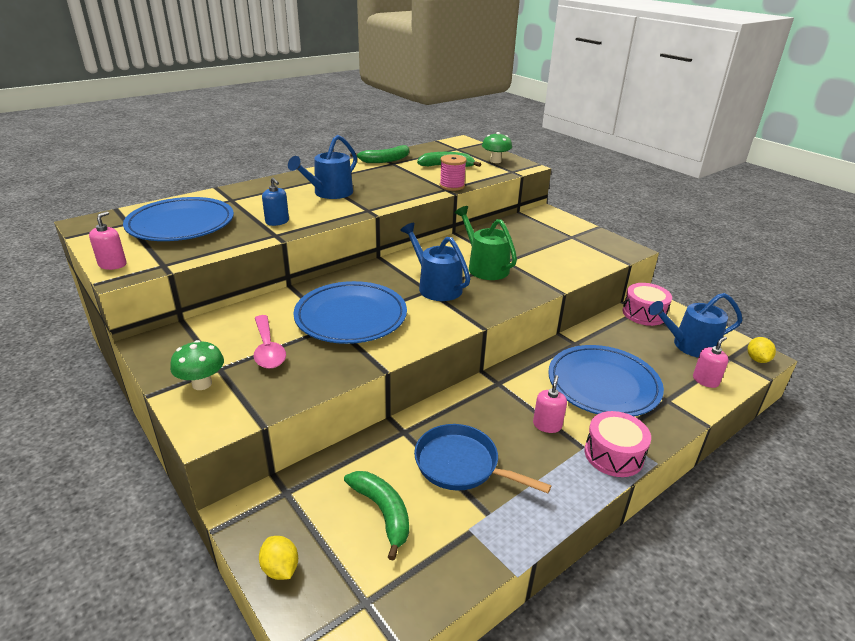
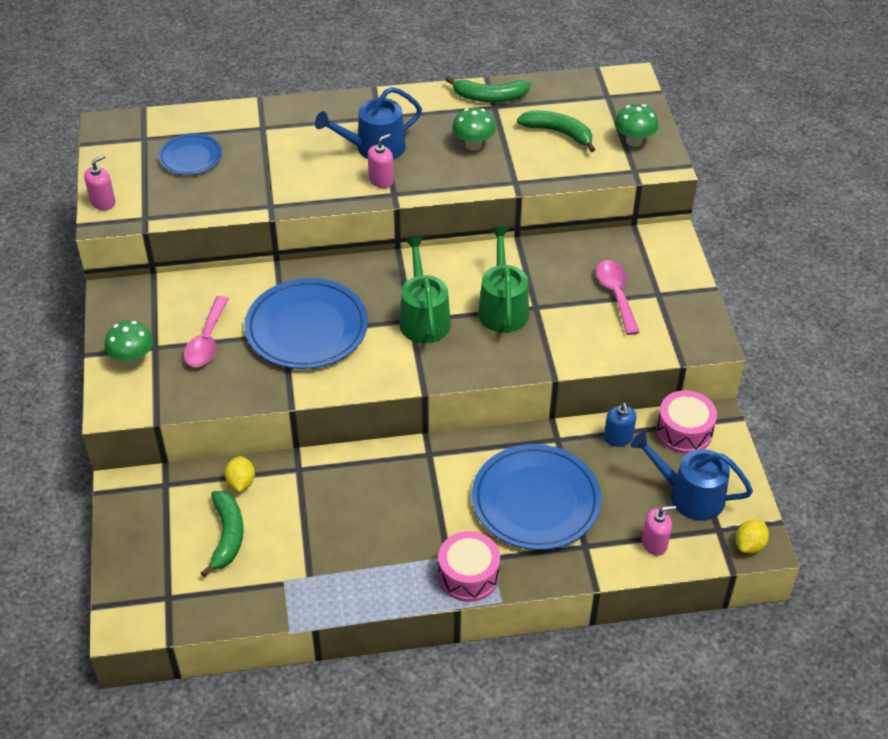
camera: 30 degrees right, 15 degrees up
(181, 224) = (191, 157): blue plate -> blue plate, size x0.55
(277, 222) = (285, 184): blue soap dispenser -> blue soap dispenser (618, 438)
(280, 568) = (125, 545): yellow lemon -> yellow lemon (241, 482)
(398, 179) = (473, 145): none -> green mushroom
(436, 287) = (423, 318): blue watering can -> green watering can
(452, 186) = (528, 178): pink spool -> none
(461, 465) = (323, 523): blue pan -> none
(547, 425) = (435, 519): pink soap dispenser -> pink soap dispenser (381, 180)
(548, 243) = (616, 295): none -> pink spoon

